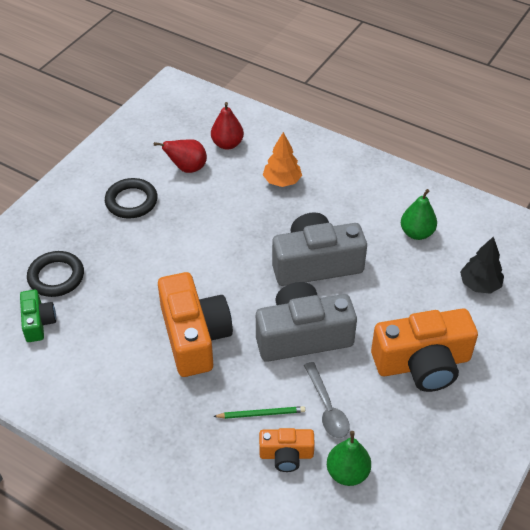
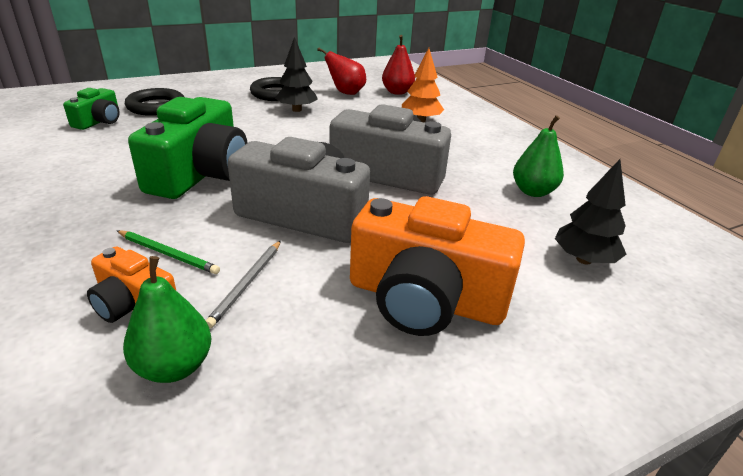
camera: 30 degrees right, 15 degrees down
(174, 217) = (297, 110): none -> black tree
(194, 336) = (200, 173): orange camera -> green camera
(327, 407) = (247, 284): grey spoon -> grey pencil

